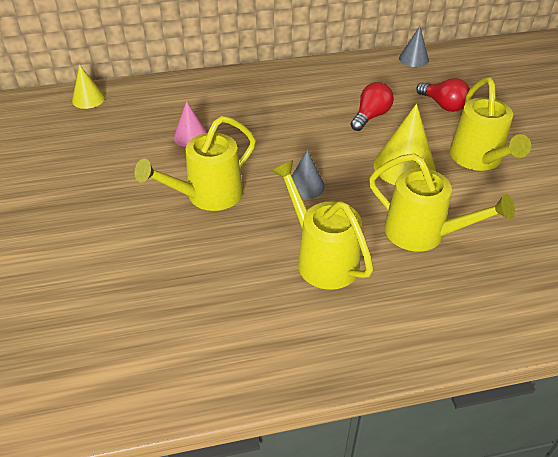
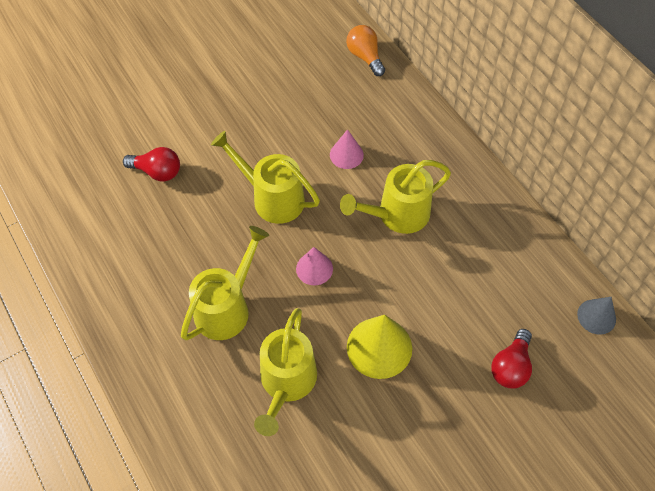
camera: 70 degrees right, 15 degrees up
(88, 99) = (365, 57): yellow cone -> orange light bulb
(305, 186) = (314, 268): grey cone -> pink cone
(370, 116) = (452, 297): red light bulb -> red light bulb (157, 172)
(479, 160) = (422, 419): yellow watering can -> yellow watering can (397, 215)

